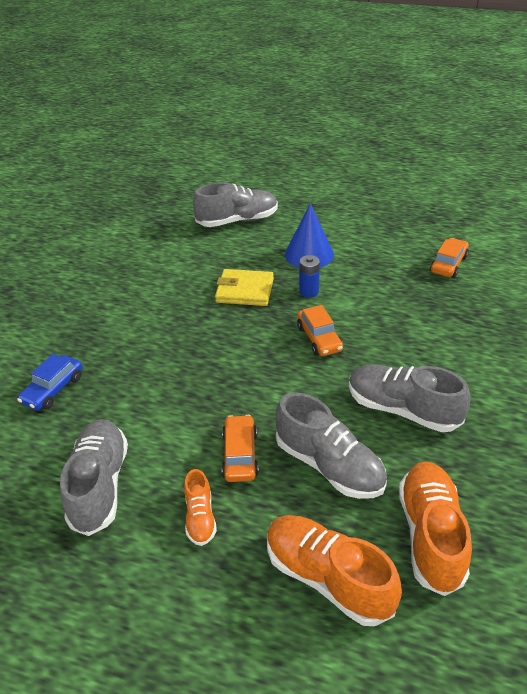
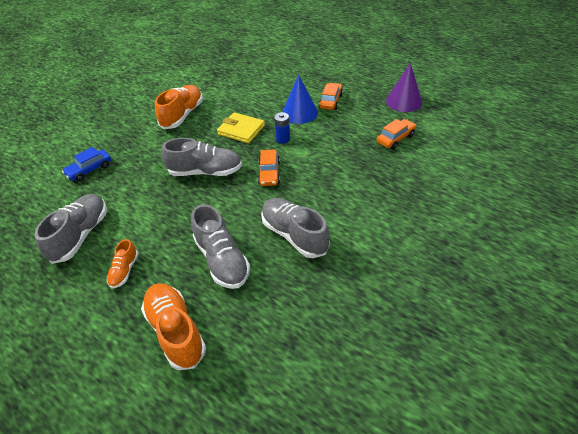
camera: 20 degrees right, 5 degrees up
(237, 221) = (266, 80): grey shoe -> grey shoe (205, 172)
(240, 455) = (171, 238): orange car -> orange car (331, 101)
(429, 218) = (404, 101): none -> purple cone
(430, 535) = (258, 324): orange shoe -> orange shoe (182, 115)

